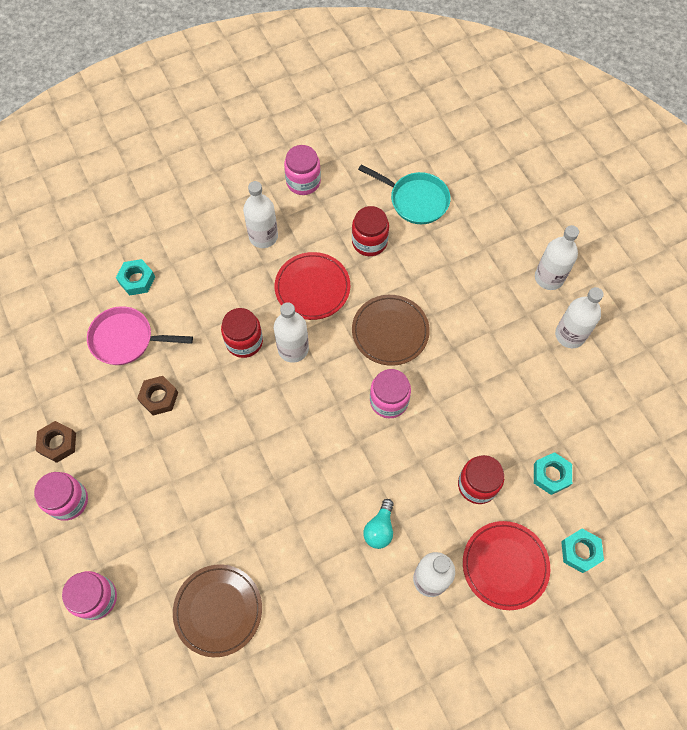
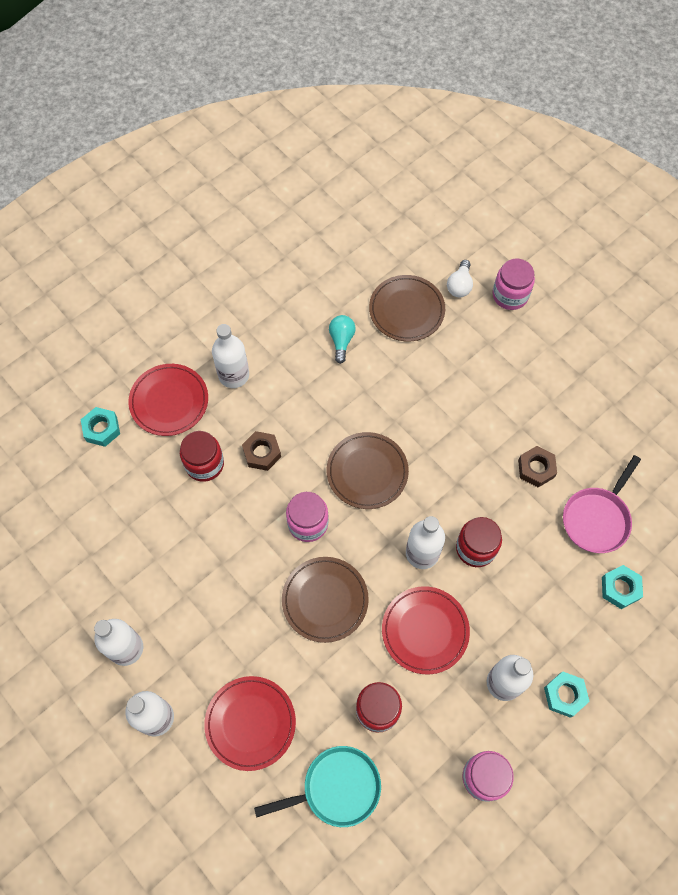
camera: 165 degrees right, 0 degrees up
(58, 443) = (608, 403): brown nut -> brown nut (262, 453)
(68, 501) = (572, 359): pink jar -> none
(126, 339) = (597, 519): pink pan -> pink pan turned 135 degrees clockwise
(146, 627) = (459, 285): none -> white light bulb
(319, 435) = (367, 472): none -> brown plate
(379, 529) = (287, 404): turquoise light bulb -> turquoise light bulb (341, 341)
(415, 200) = (336, 788): turquoise pan -> turquoise pan turned 150 degrees clockwise
(473, 256) = (250, 723): none -> red plate
(551, 475) = (134, 490): turquoise nut -> turquoise nut (564, 695)

